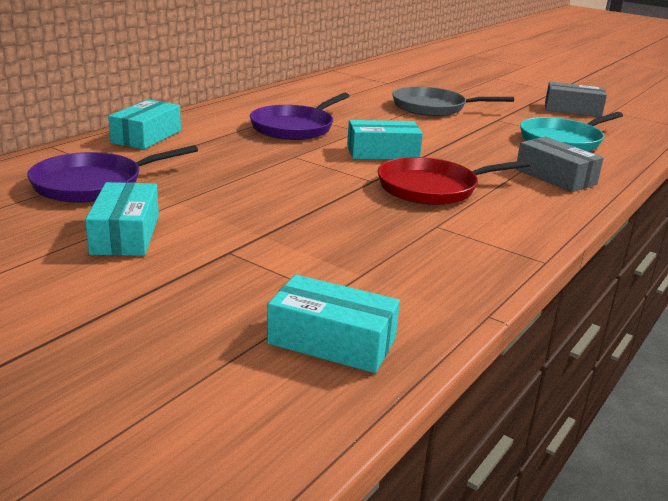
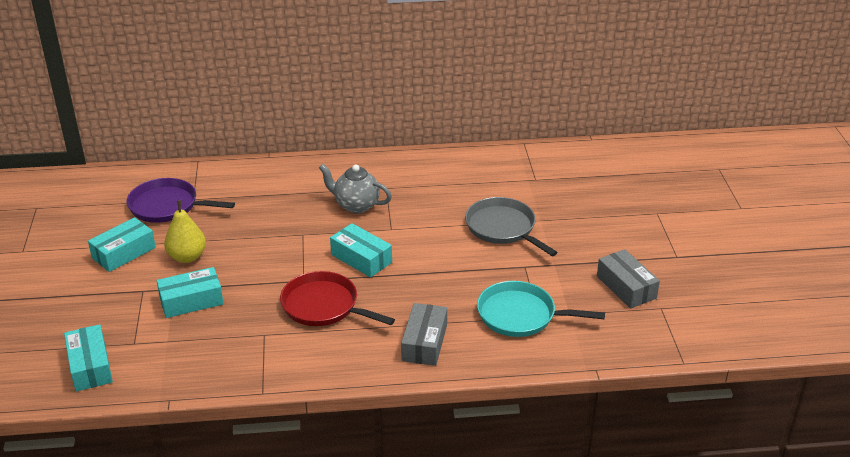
camera: 50 degrees right, 10 degrees up
(146, 136) = (256, 174): turquoise box -> turquoise box (191, 301)
(216, 209) = (187, 257): none -> yellow pear
(294, 128) = (356, 205): purple pan -> grey teapot

